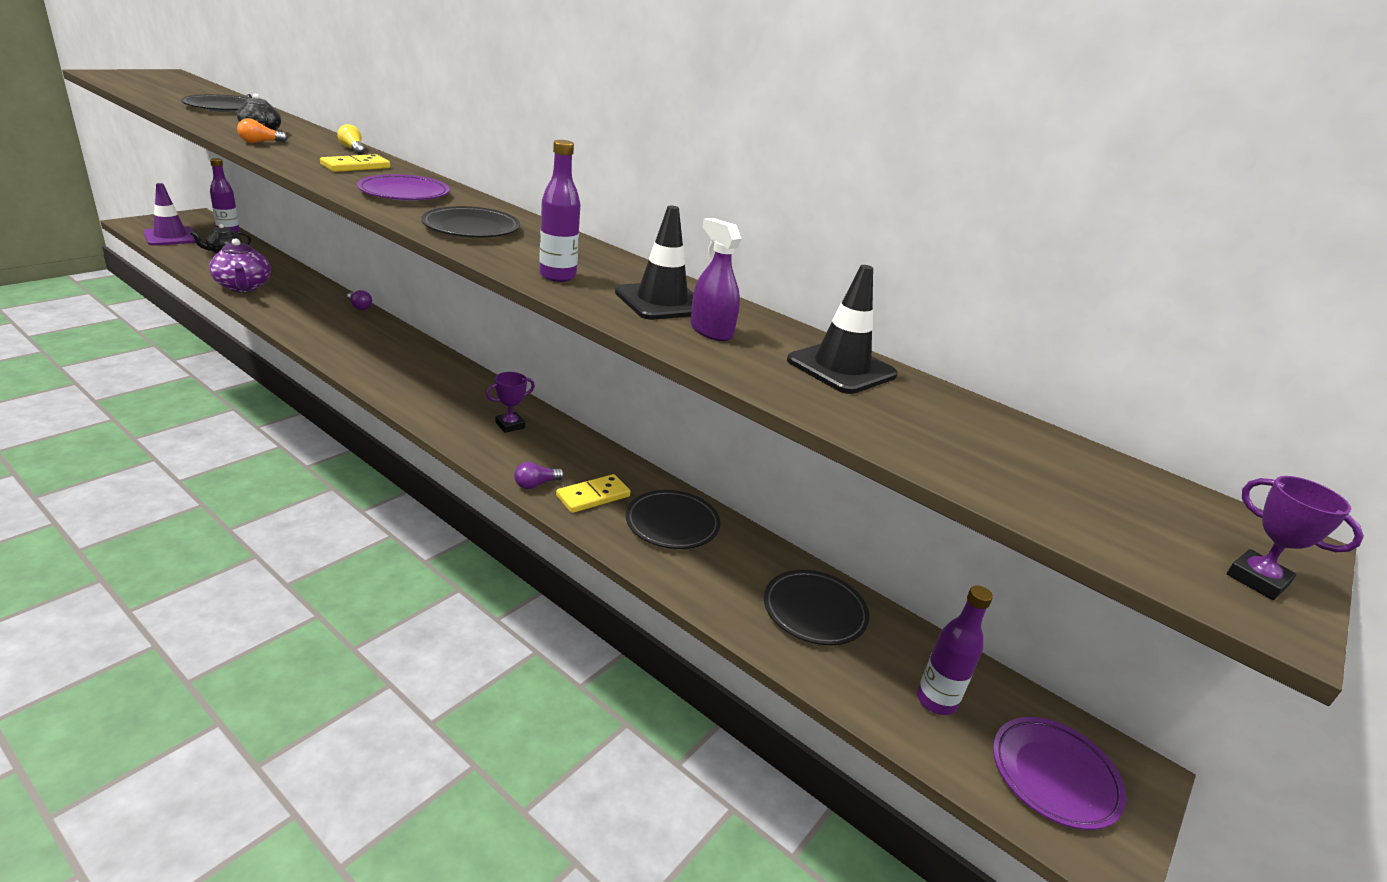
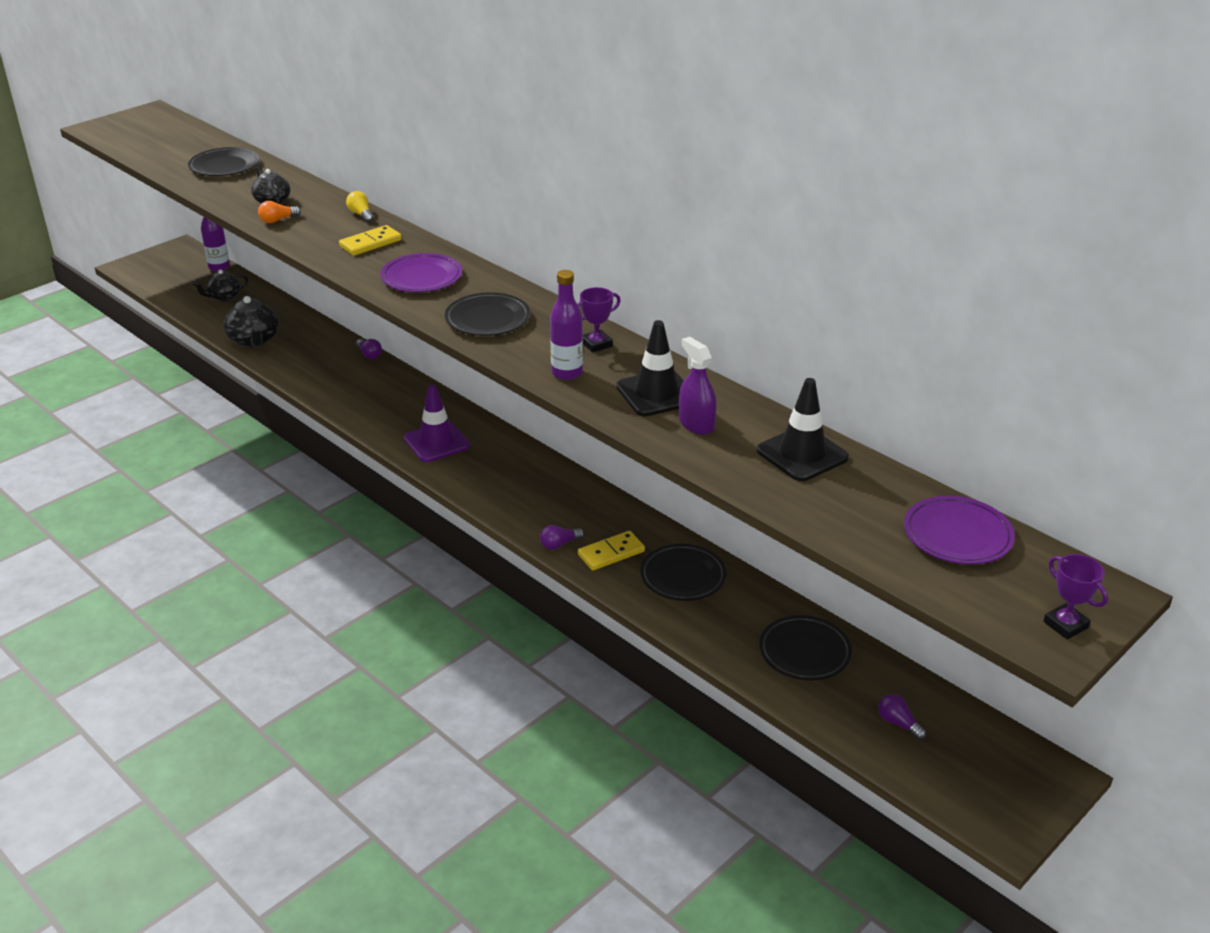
camera: 10 degrees right, 5 degrees up
(170, 237) = (167, 282): purple traffic cone -> purple traffic cone (437, 442)
(243, 287) = (254, 341): purple teapot -> black teapot
(510, 425) = (531, 483): purple trophy -> purple trophy (596, 344)
(936, 701) = (898, 723): purple bottle -> purple light bulb
(1054, 776) = (984, 778): purple plate -> purple plate (957, 535)

